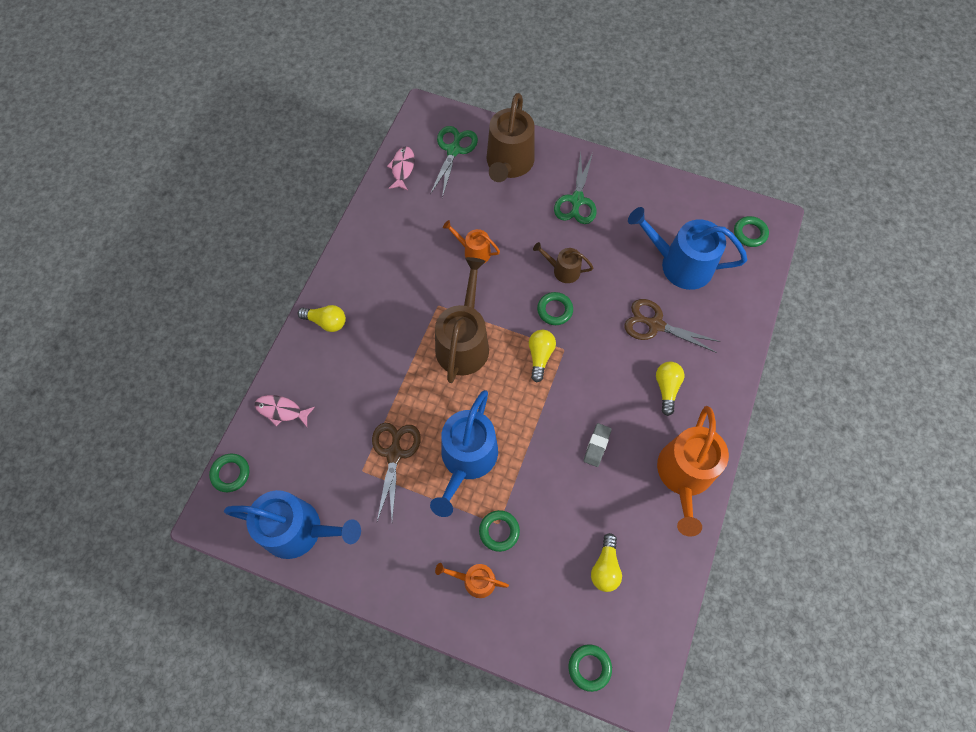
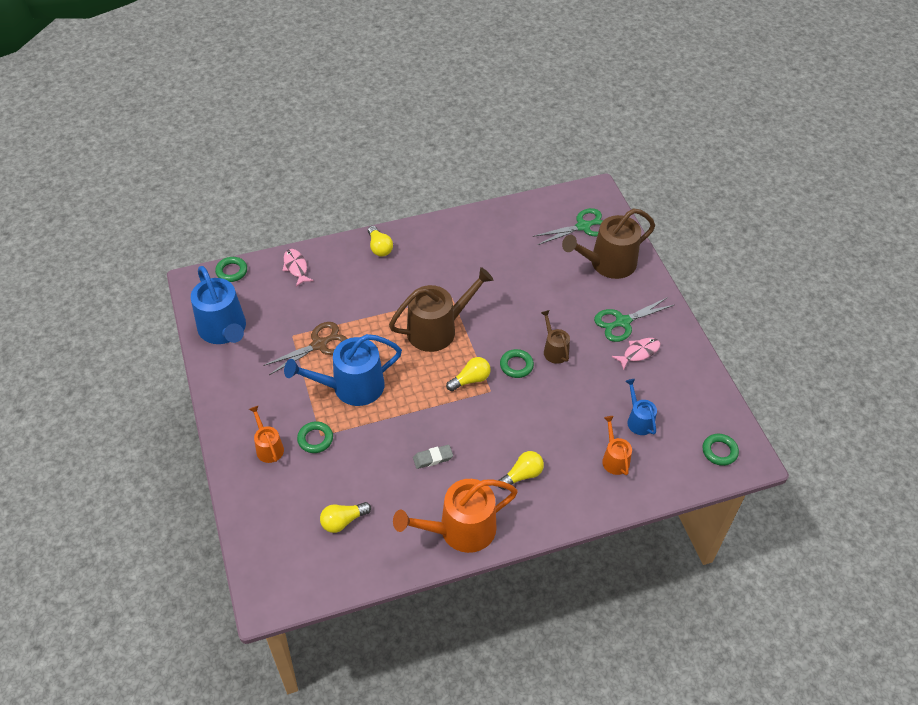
camera: 50 degrees right, 15 degrees down
(402, 168) = (537, 209): pink fish -> pink fish (639, 353)
(474, 251) = (514, 290): orange watering can -> orange watering can (614, 459)
(589, 667) = (260, 556): green ring -> none
(655, 325) = (568, 435): brown scissors -> none
(680, 264) = (638, 420): blue watering can -> blue watering can, size x0.52

